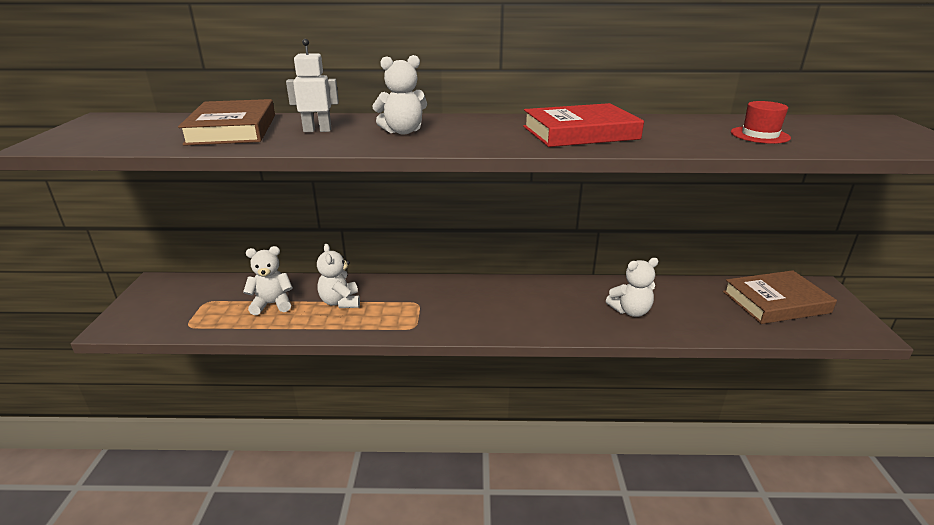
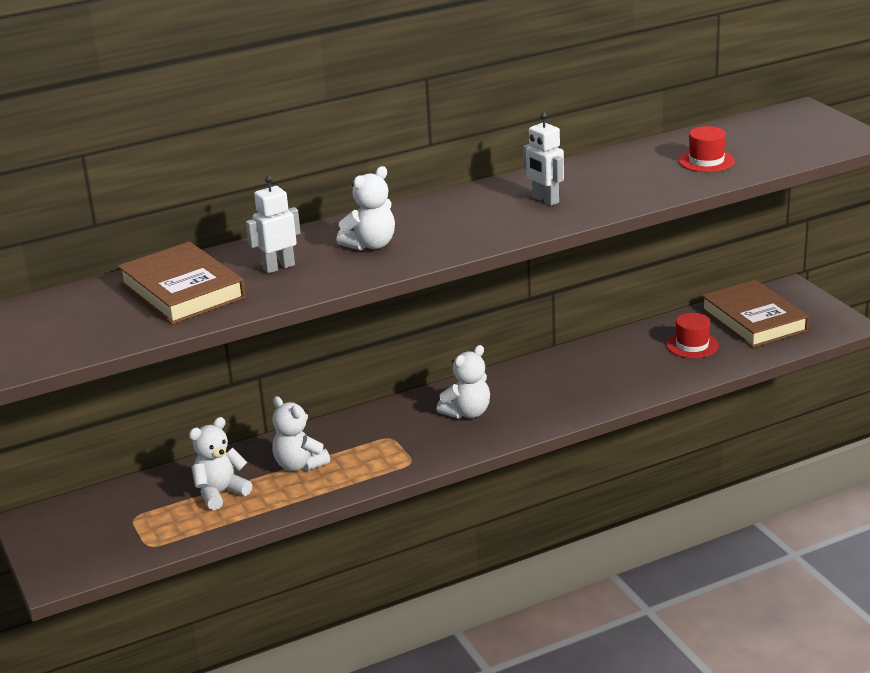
camera: 25 degrees left, 0 degrees up
(580, 133) = (545, 200): red book -> white robot
(630, 311) = (620, 374): white teddy bear -> white teddy bear (467, 413)
(707, 306) = (692, 345): none -> red hat
(775, 302) = (753, 320): brown book -> brown book turned 75 degrees counterclockwise

